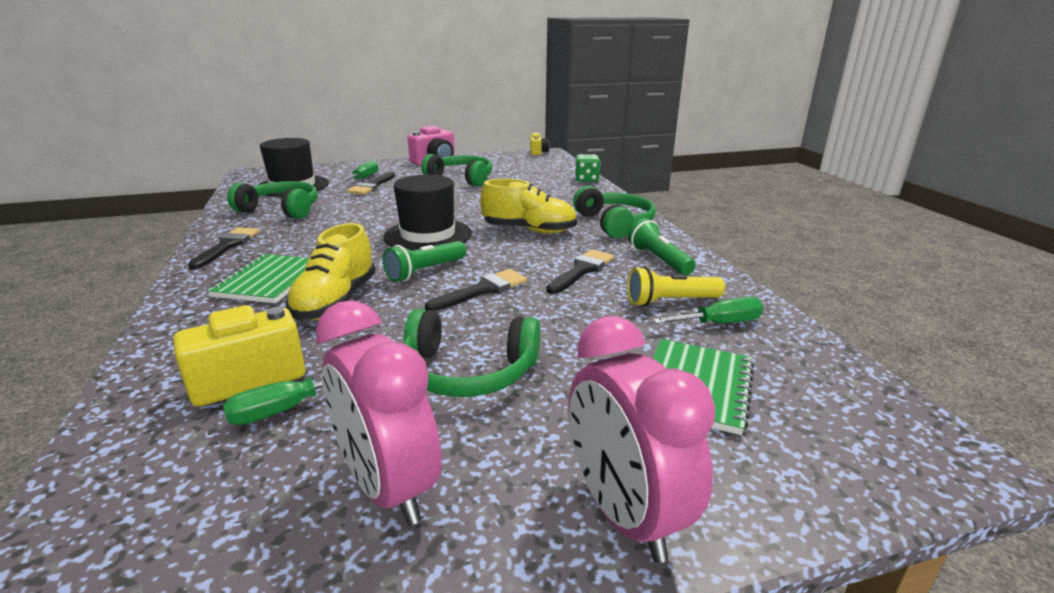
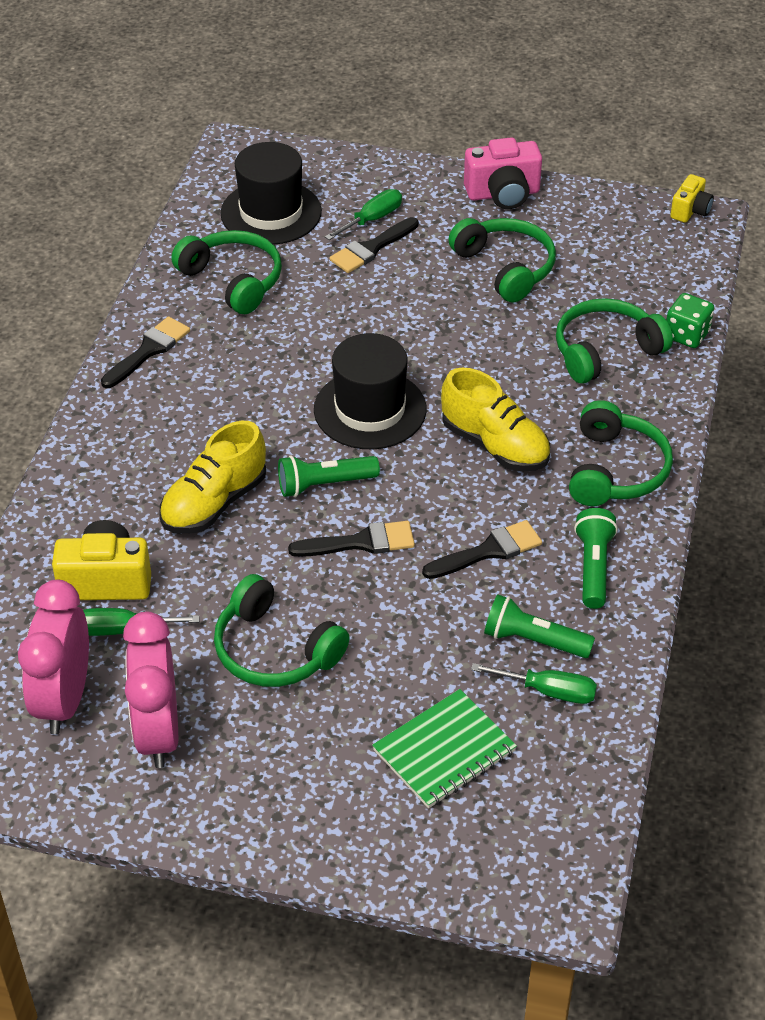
camera: 30 degrees right, 20 degrees up
(269, 281) = (168, 440): green notebook -> none
(551, 191) = (605, 351): none -> green headphones
(623, 513) = (289, 822): pink clock -> pink clock (64, 700)
(670, 301) = (533, 640): yellow flashlight -> green flashlight

